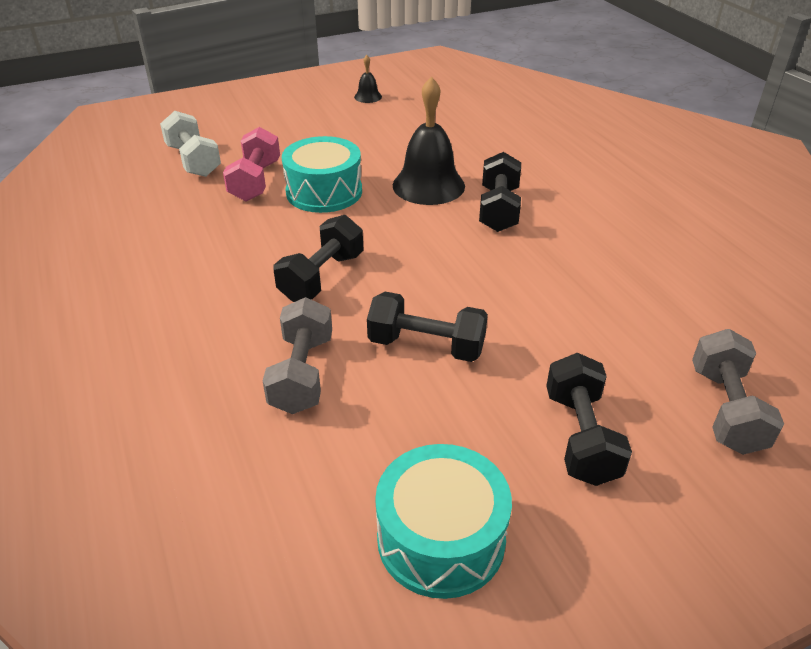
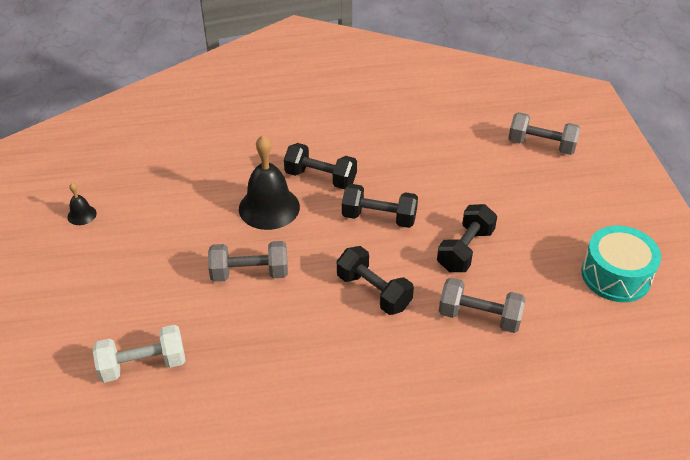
camera: 75 degrees left, 5 degrees up
(255, 181) = (209, 319): pink dumbbell -> none
(324, 192) = (250, 273): turquoise drum -> grey dumbbell
(581, 437) = (553, 204): black dumbbell -> black dumbbell (379, 218)

